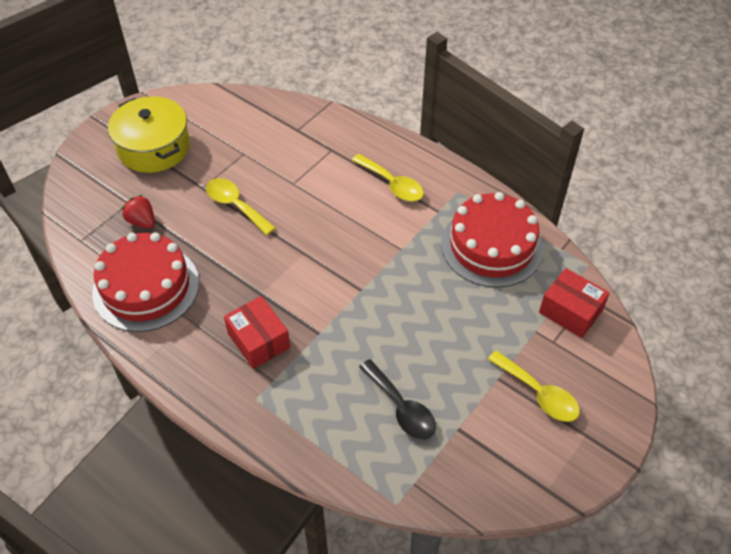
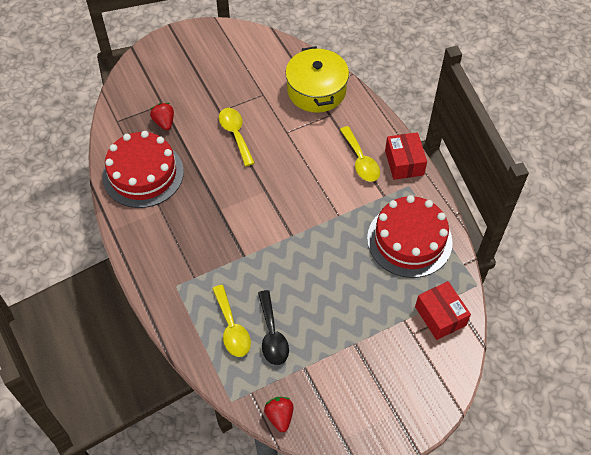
camera: 25 degrees right, 5 degrees up
(154, 147) = (200, 66): yellow pot -> yellow pot (316, 90)
(259, 340) = (199, 244): red box -> red box (404, 162)
(463, 496) = (279, 416): none -> red strawberry
(538, 393) = (378, 368): yellow spoon -> yellow spoon (232, 328)

